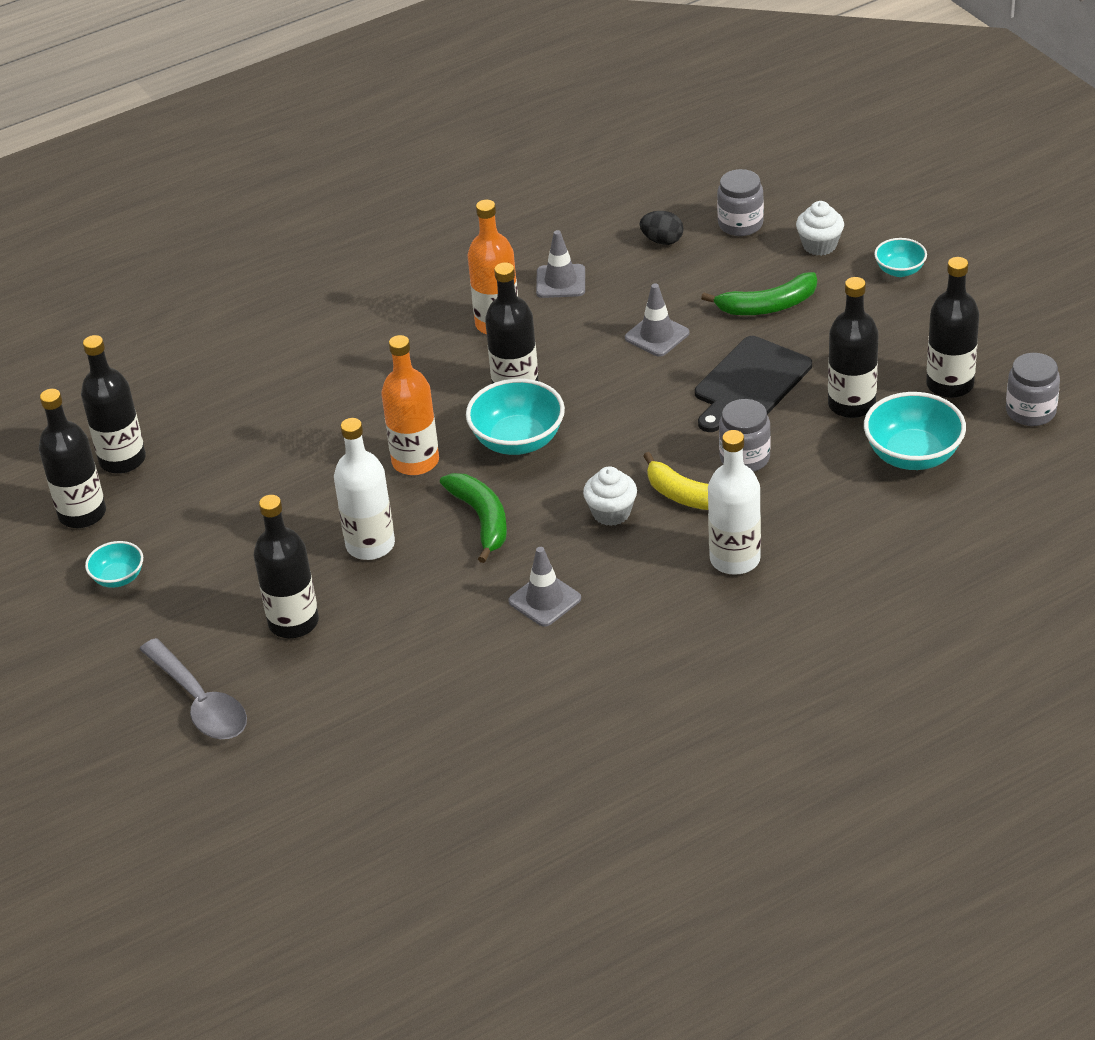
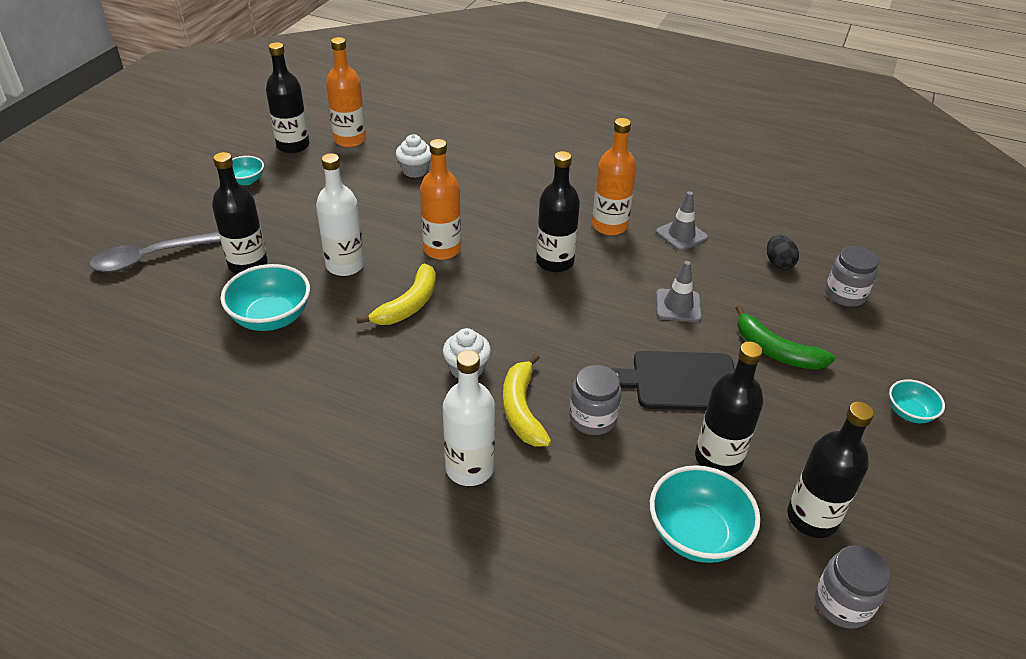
camera: 50 degrees right, 0 degrees up
(122, 460) = (350, 140): black bottle -> orange bottle
(200, 702) = (150, 258): grey spoon -> grey spoon turned 45 degrees clockwise
(481, 519) = (409, 305): green banana -> yellow banana
(518, 441) = (503, 286): turquoise bowl -> turquoise bowl (271, 318)
(544, 600) = (346, 375): grey traffic cone -> none
(819, 245) = (877, 349): white cupcake -> white cupcake (415, 170)

